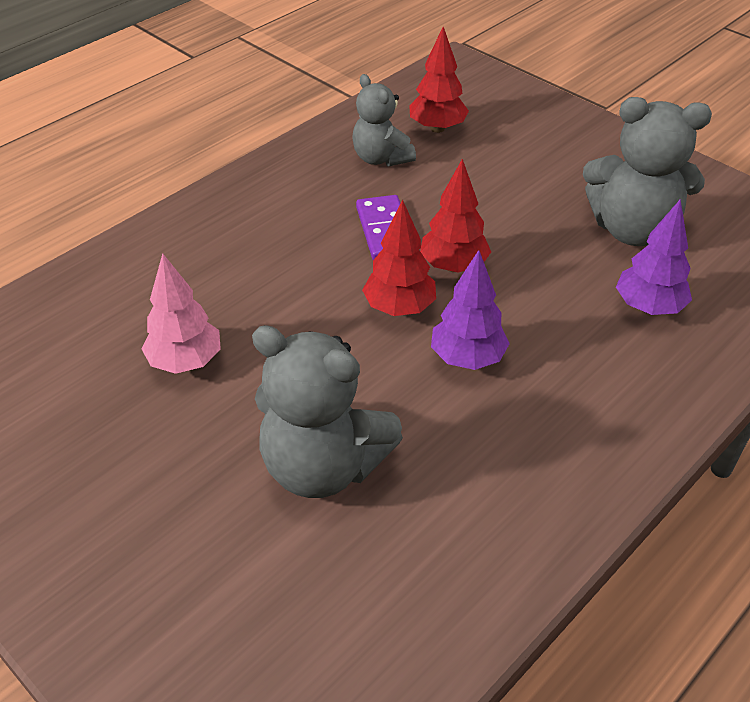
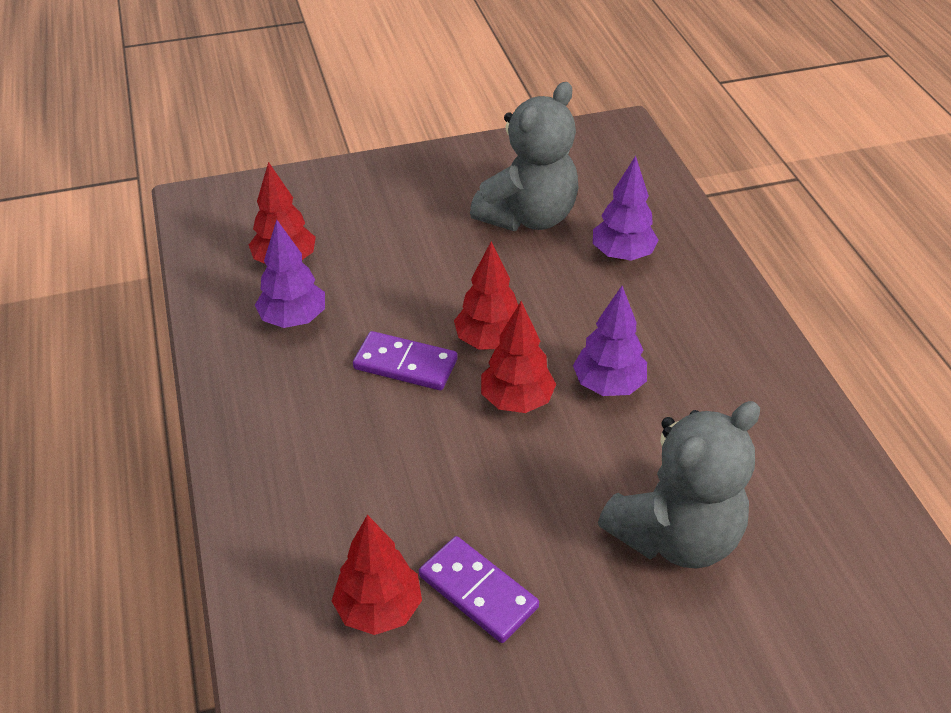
camera: 60 degrees left, 0 degrees up
(138, 315) = (379, 609): none -> red tree
(185, 362) = (478, 591): pink tree -> purple domino
(381, 158) = (293, 319): grey teddy bear -> purple tree

